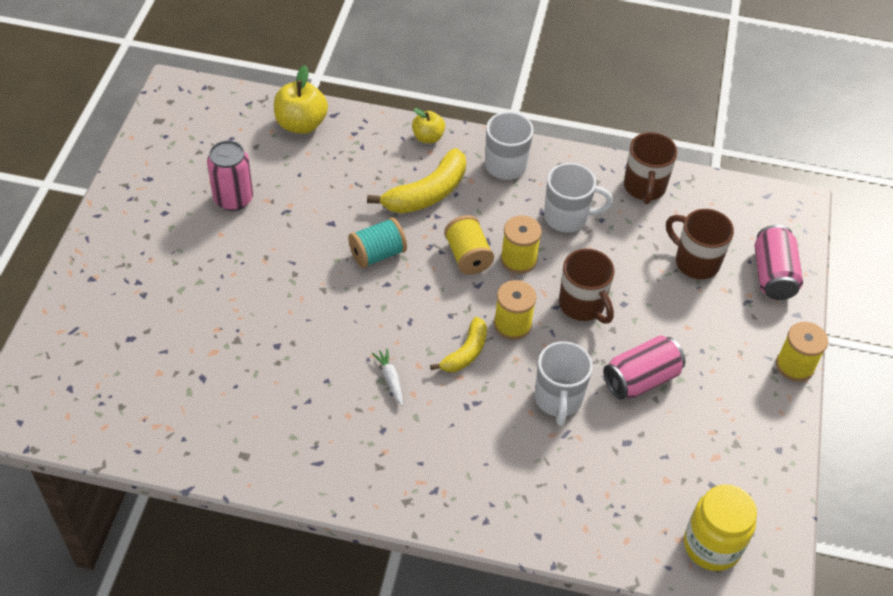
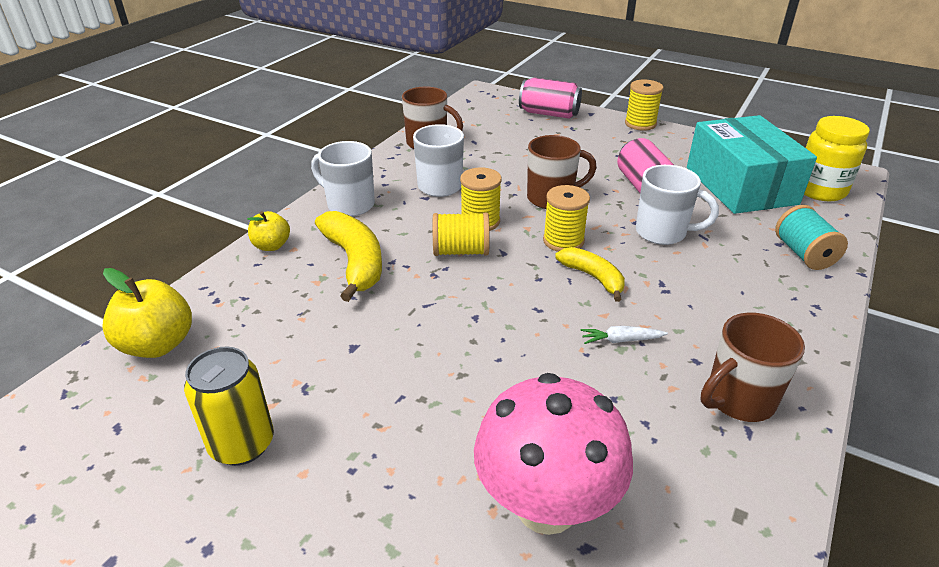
camera: 70 degrees left, 15 degrees down
(226, 354) = (546, 506): none -> pink mushroom
(233, 199) = (242, 444): pink can -> yellow can
(377, 254) = (425, 316): turquoise spool -> turquoise spool (803, 254)
(686, 467) = (740, 185): none -> turquoise box
(695, 262) = (522, 139): brown mug -> brown mug (738, 400)

